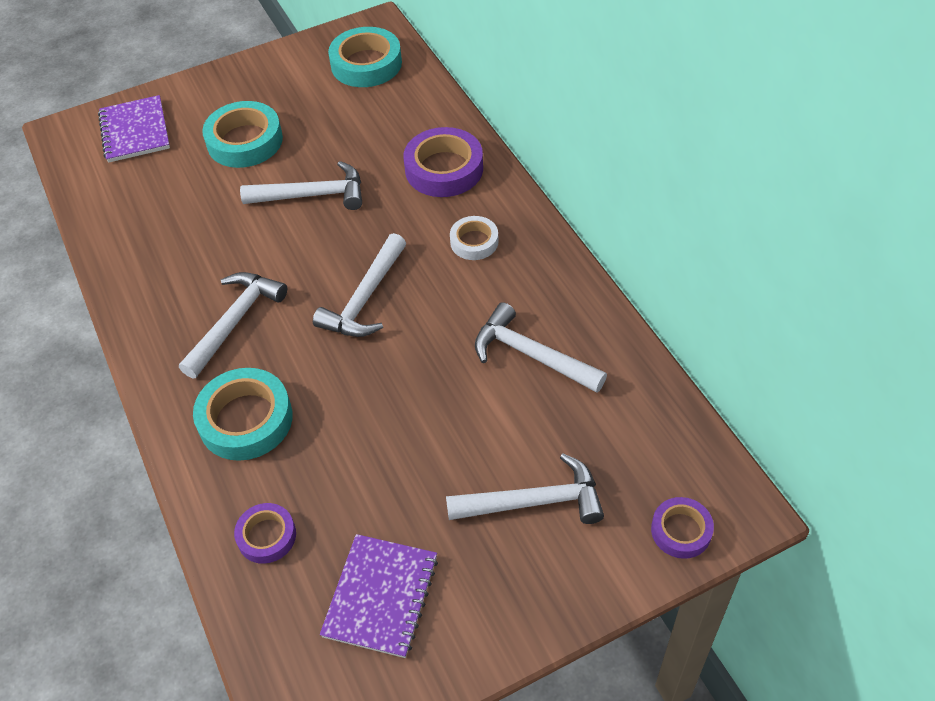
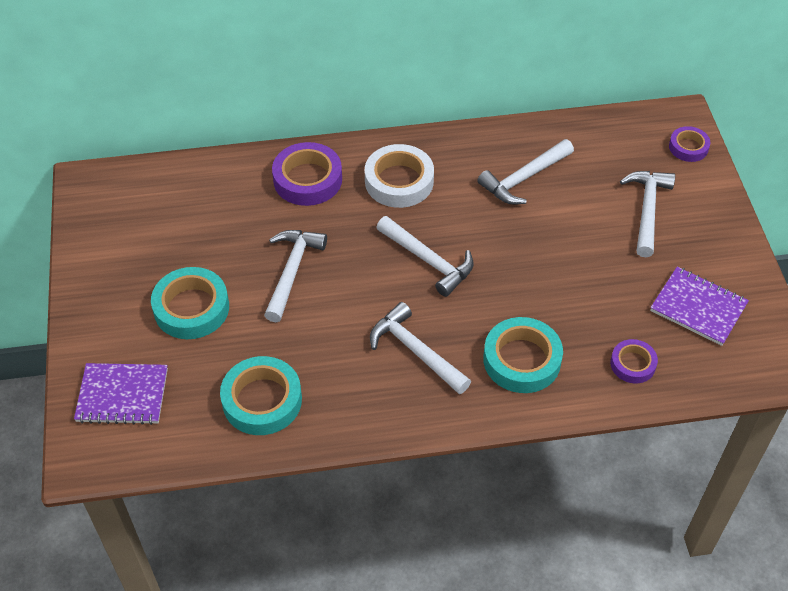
camera: 75 degrees left, 0 degrees up
(366, 64) = (138, 199): turquoise tape -> turquoise tape (262, 400)
(474, 242) = (399, 181): white tape -> white tape, size x1.72

